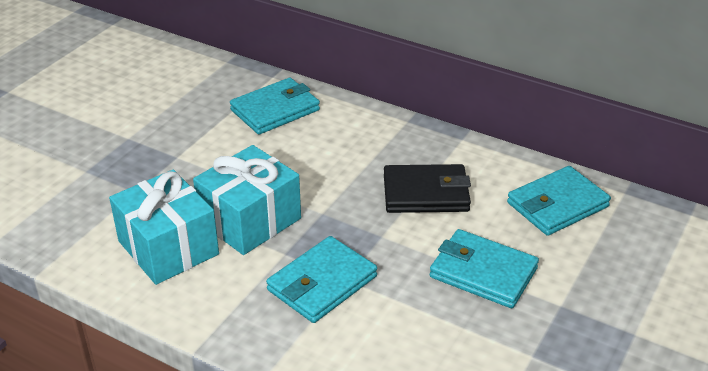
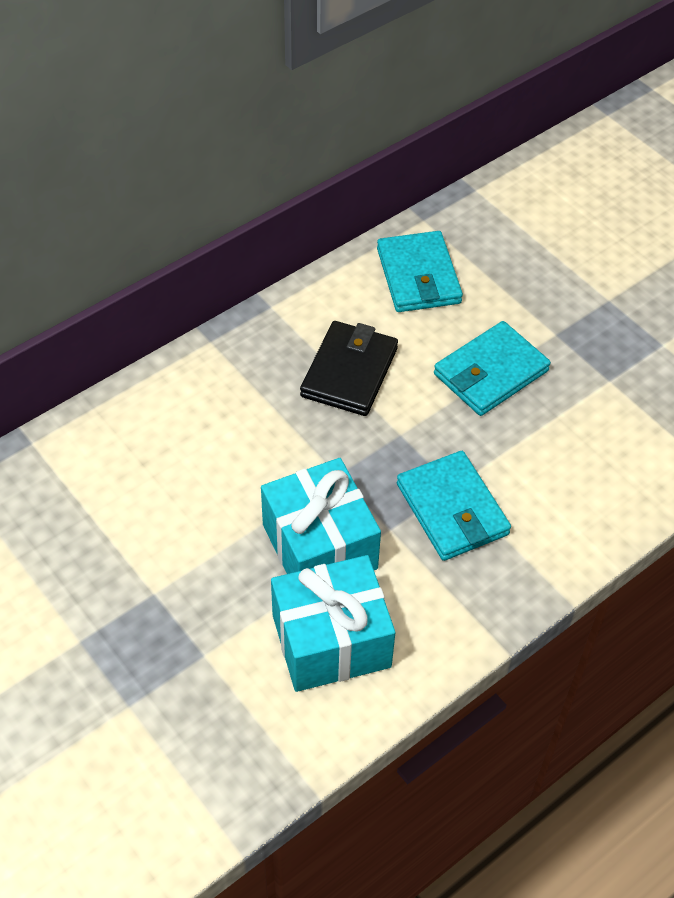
camera: 70 degrees left, 15 degrees up
(275, 110) = (112, 461): turquoise wallet -> none

